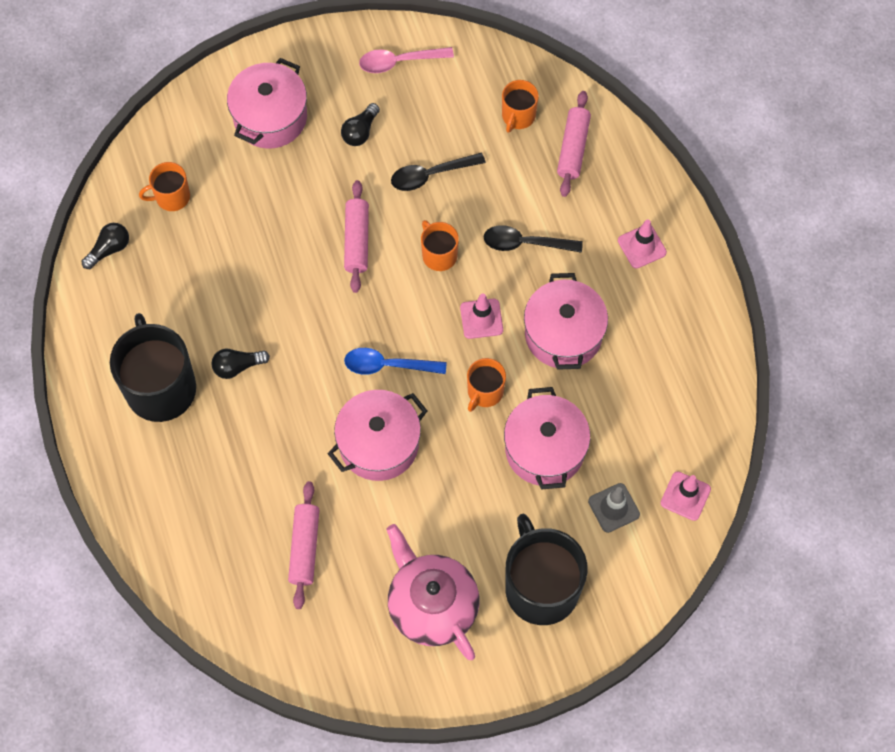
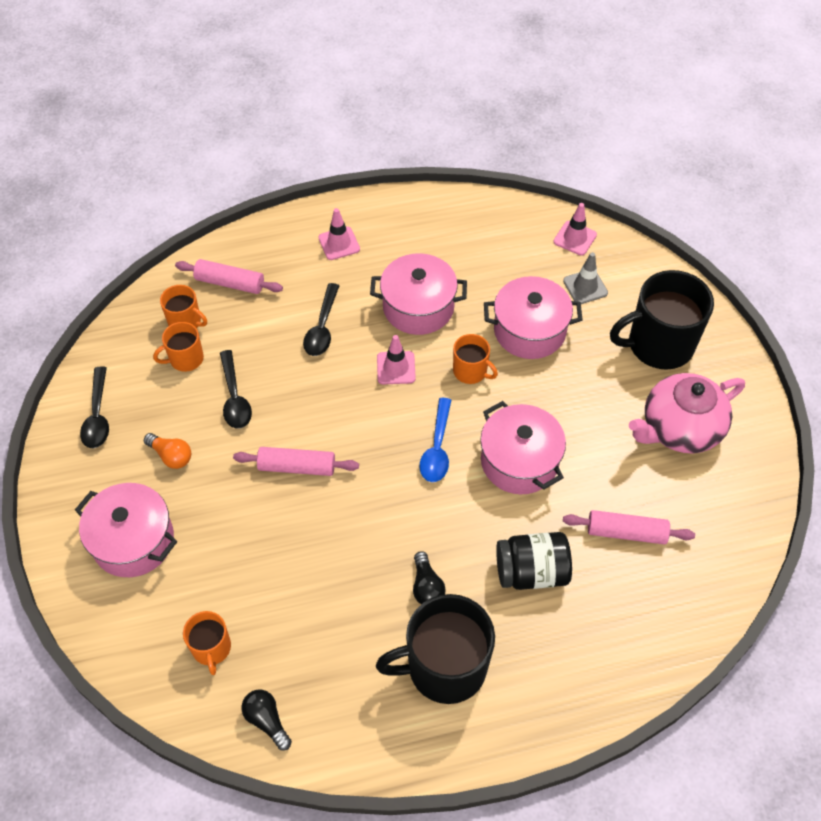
camera: 85 degrees left, 10 degrees down
(257, 459) = (531, 571): none -> black jar
(360, 131) = (171, 456): black light bulb -> orange light bulb
(399, 62) = (98, 416): pink spoon -> black spoon
(439, 255) = (323, 397): orange mug -> orange mug (185, 359)

